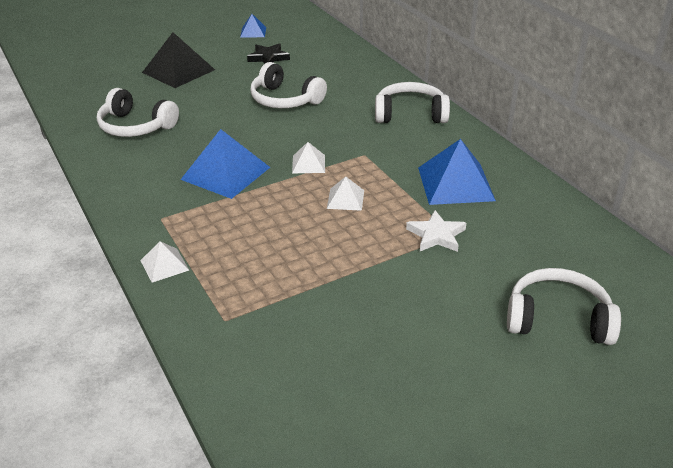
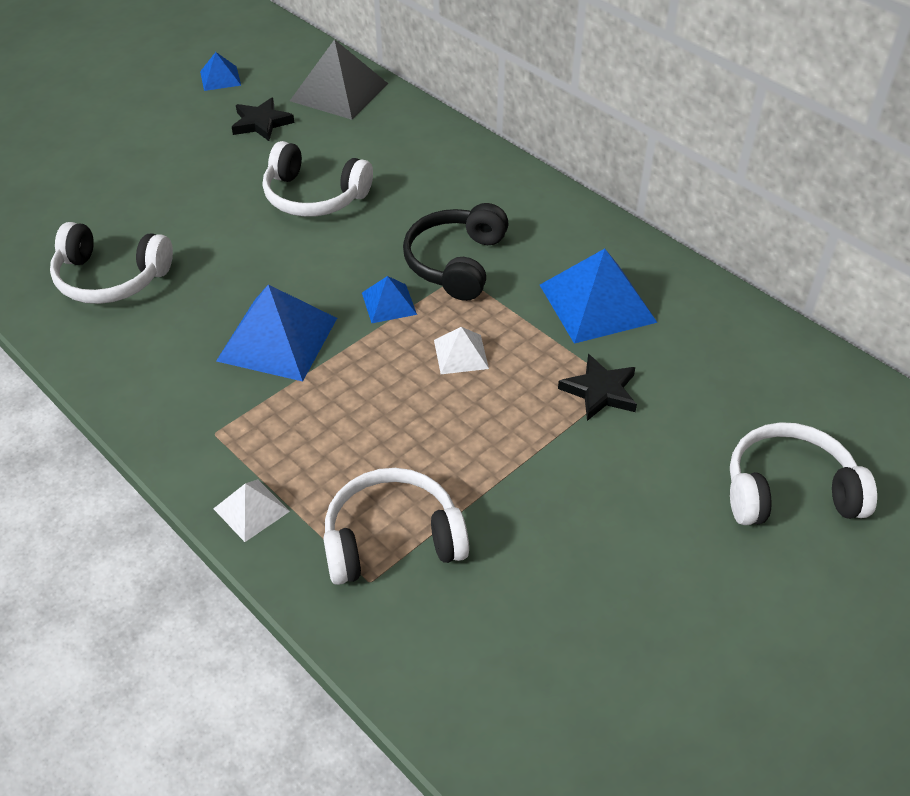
camera: 15 degrees left, 10 degrees up
(178, 71) = (135, 166): black pyramid -> black pyramid (339, 92)
(308, 164) = (389, 303): white pyramid -> blue pyramid
(364, 147) = (456, 263): none -> black headphones
(410, 114) = (498, 195): white headphones -> white headphones (392, 539)
(436, 235) = (600, 391): white star -> black star

